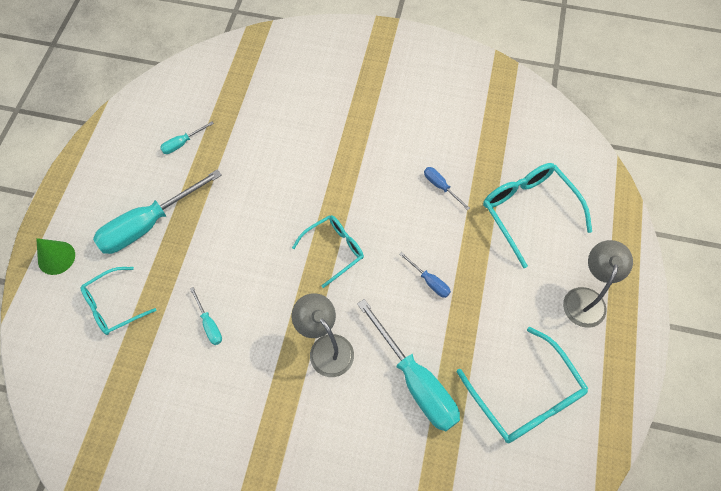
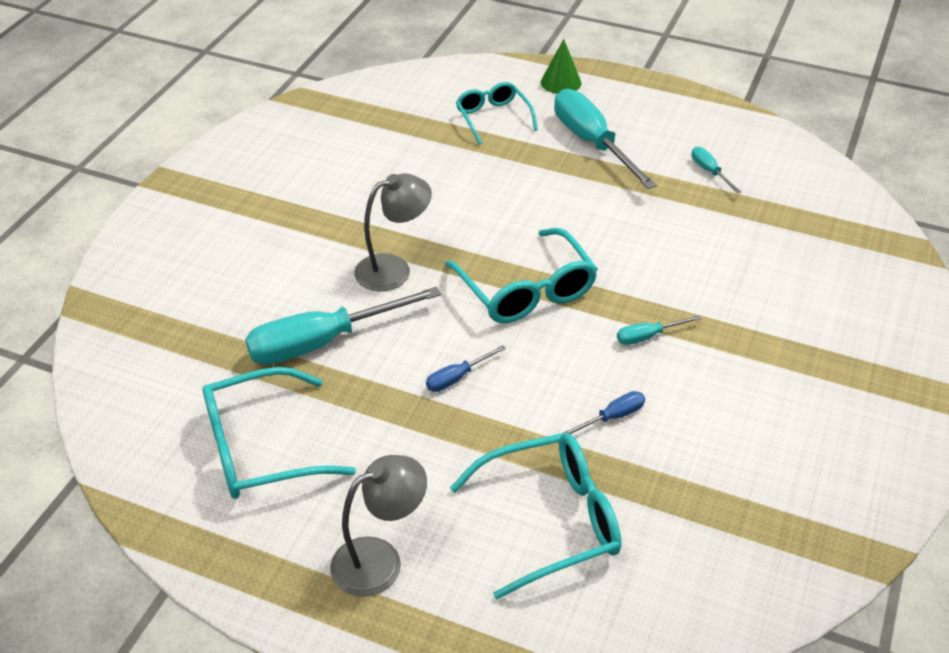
camera: 100 degrees right, 20 degrees down
(209, 324) = (452, 181): turquoise screwdriver -> turquoise screwdriver (648, 336)
(334, 250) = (526, 290): turquoise glasses -> turquoise glasses, size x1.55
(586, 298) = (380, 560): grey lamp -> grey lamp turned 60 degrees counterclockwise

